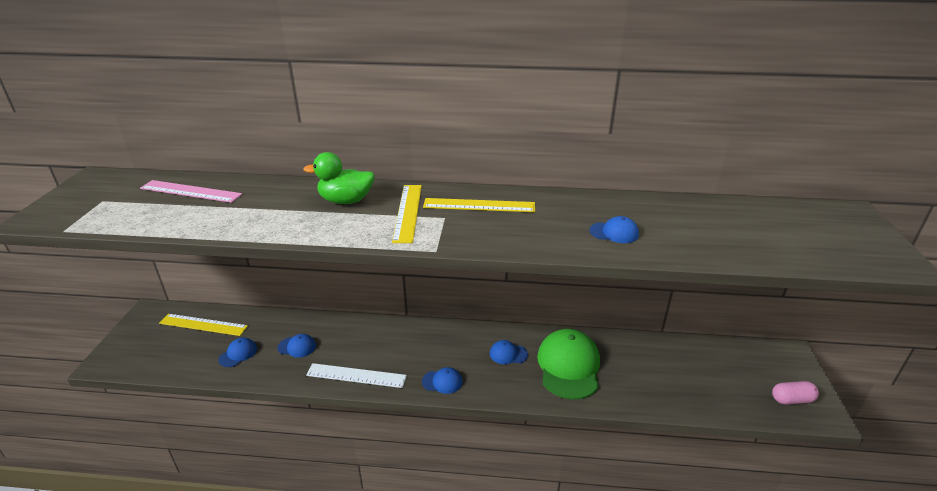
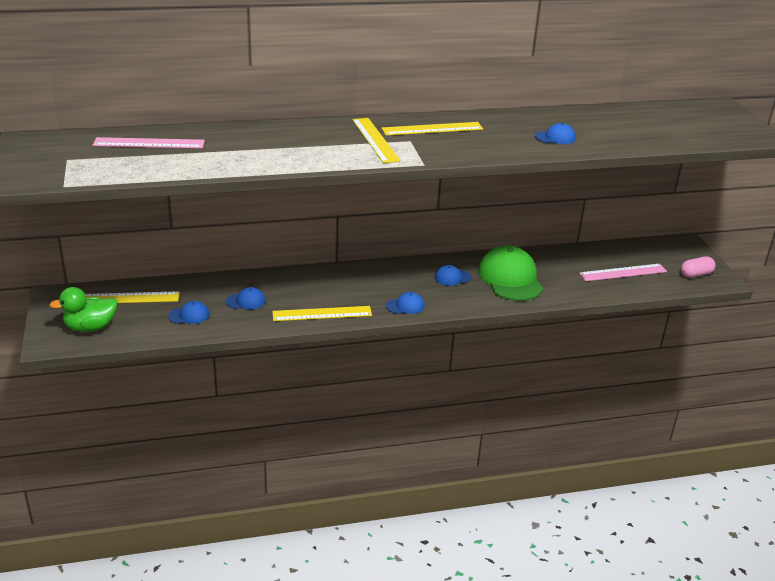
camera: 20 degrees left, 0 degrees up
(238, 354) = (189, 315): blue cap -> blue cap turned 60 degrees clockwise
(346, 201) = (310, 136): green duck -> green duck (90, 327)
(356, 375) = (322, 313): white ruler -> yellow ruler
(701, 381) = (623, 272): none -> pink ruler

